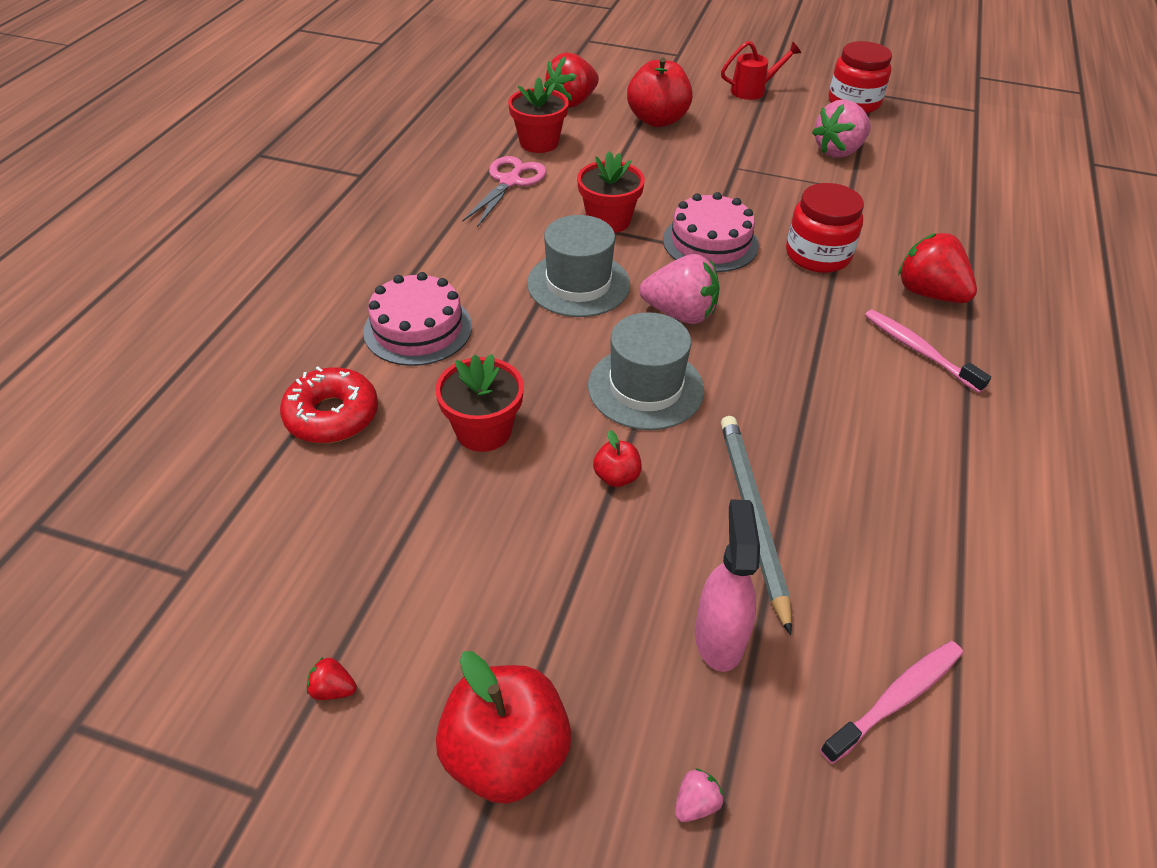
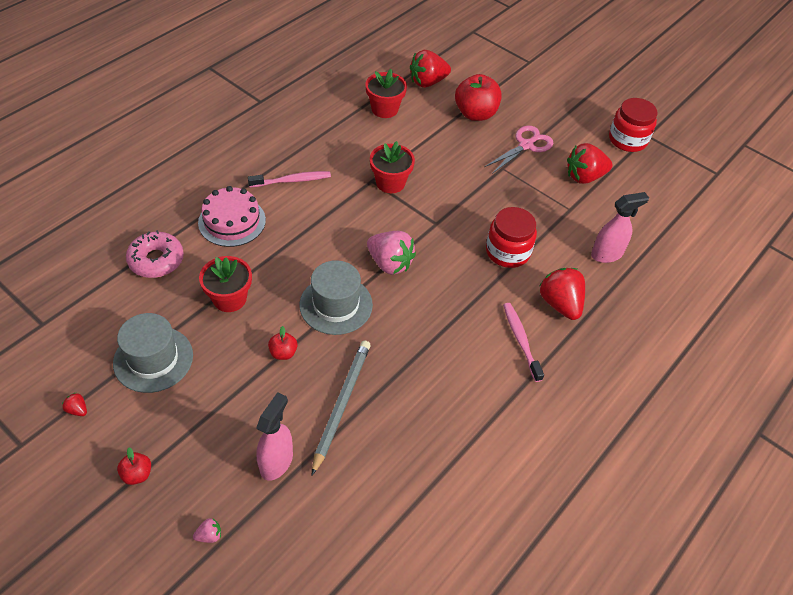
camera: 20 degrees right, 5 degrees up
(332, 415) = (156, 260): red donut -> pink donut
(506, 754) = (137, 474): red apple -> red apple, size x0.48
(510, 182) = (347, 134): pink scissors -> pink scissors (526, 145)
(578, 284) = (342, 222): grey hat -> grey hat (153, 359)
(710, 242) = (444, 220): pink cake -> none
(753, 90) = (560, 108): red watering can -> none
(838, 151) = (584, 177): pink strawberry -> red strawberry
(895, 699) = (344, 531): pink toothbrush -> pink toothbrush (292, 180)
(934, 223) = (607, 254): none -> pink spray bottle

